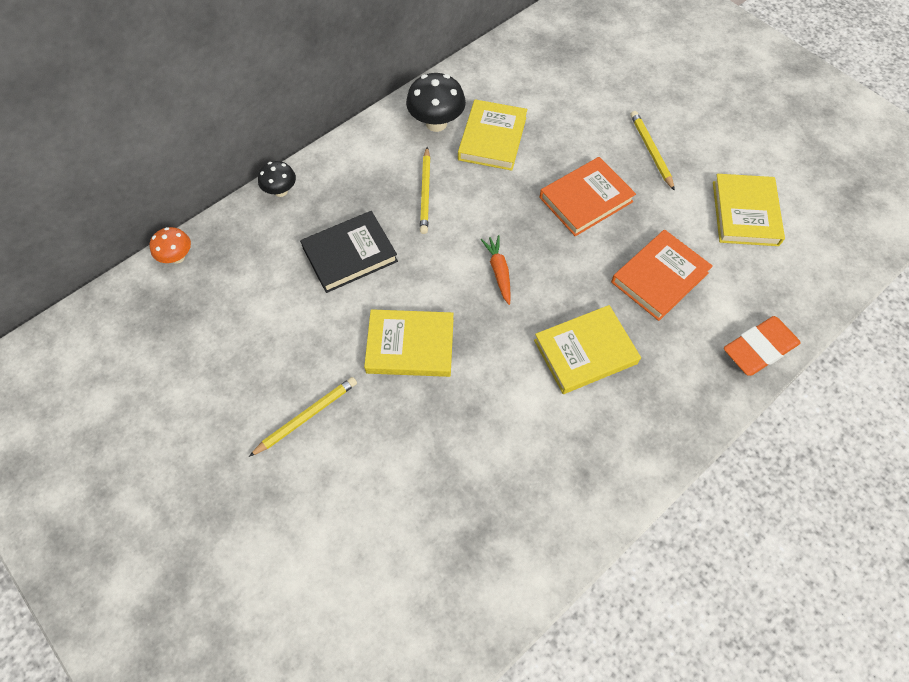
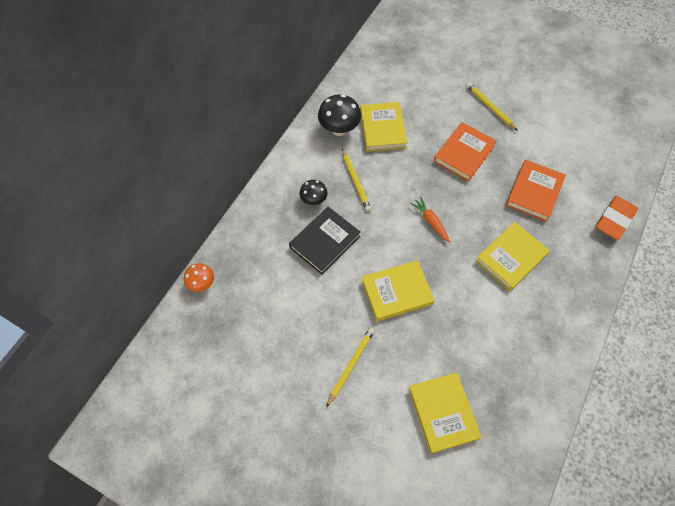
camera: 20 degrees left, 0 degrees up
(281, 191) = (253, 211): black mushroom -> black mushroom (314, 200)
(745, 213) = (566, 132): yellow book -> yellow book (443, 413)

